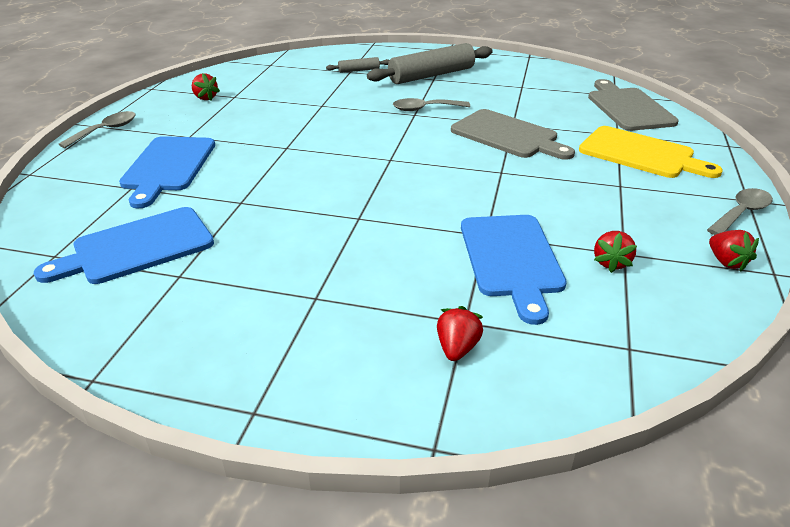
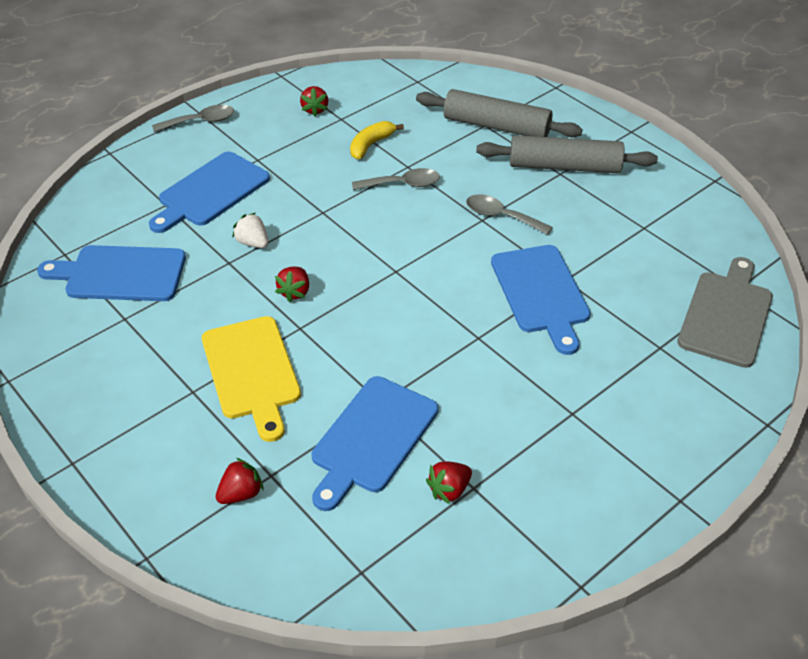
camera: 35 degrees right, 10 degrees up
(248, 183) = (253, 243): none -> white strawberry
(277, 103) = (371, 145): none -> yellow banana
(359, 70) = (496, 126): grey rolling pin -> grey rolling pin, size x2.14
(507, 135) = (541, 293): grey cutting board -> blue cutting board
(641, 154) = (649, 385): yellow cutting board -> yellow cutting board (252, 372)
(726, 262) = (553, 550): red strawberry -> red strawberry (295, 292)
(741, 213) = (649, 510): grey spoon -> grey spoon (402, 184)

